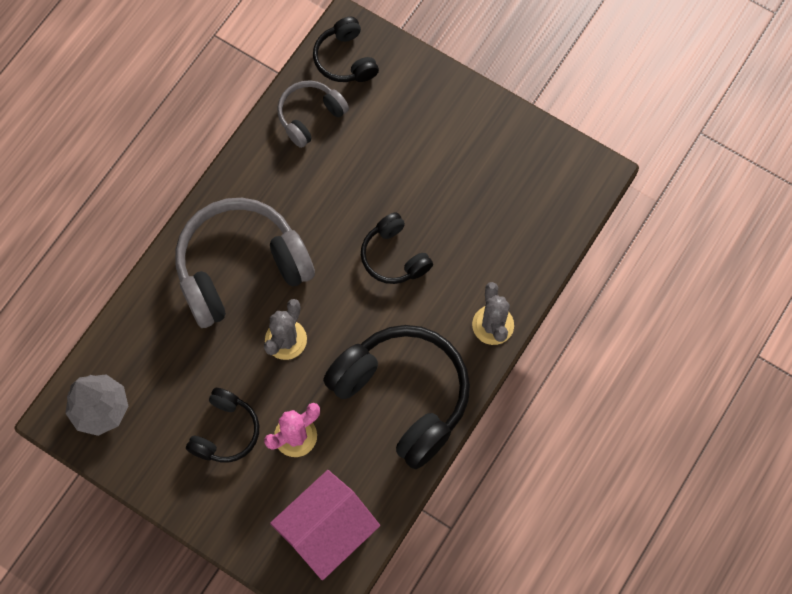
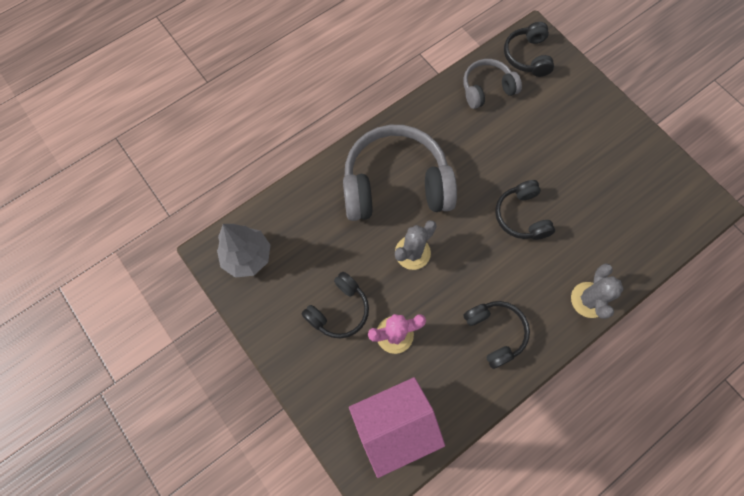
camera: 20 degrees right, 0 degrees up
(403, 396) = (495, 333): black headphones -> black headphones, size x0.53

